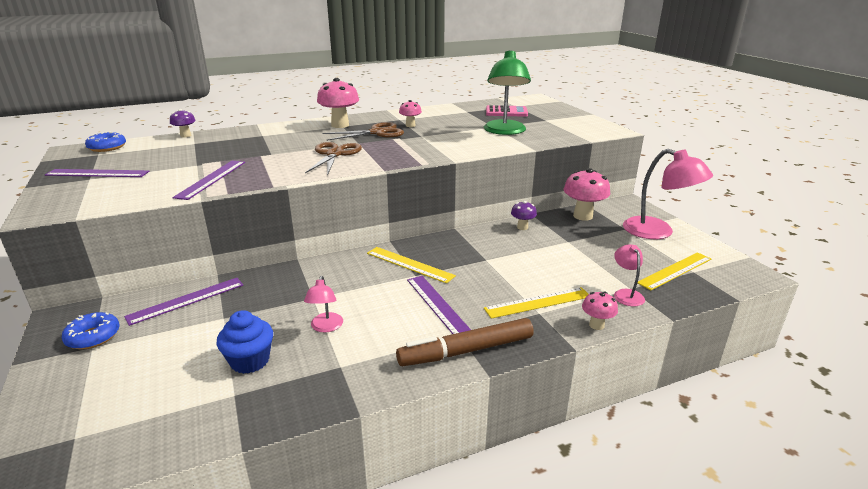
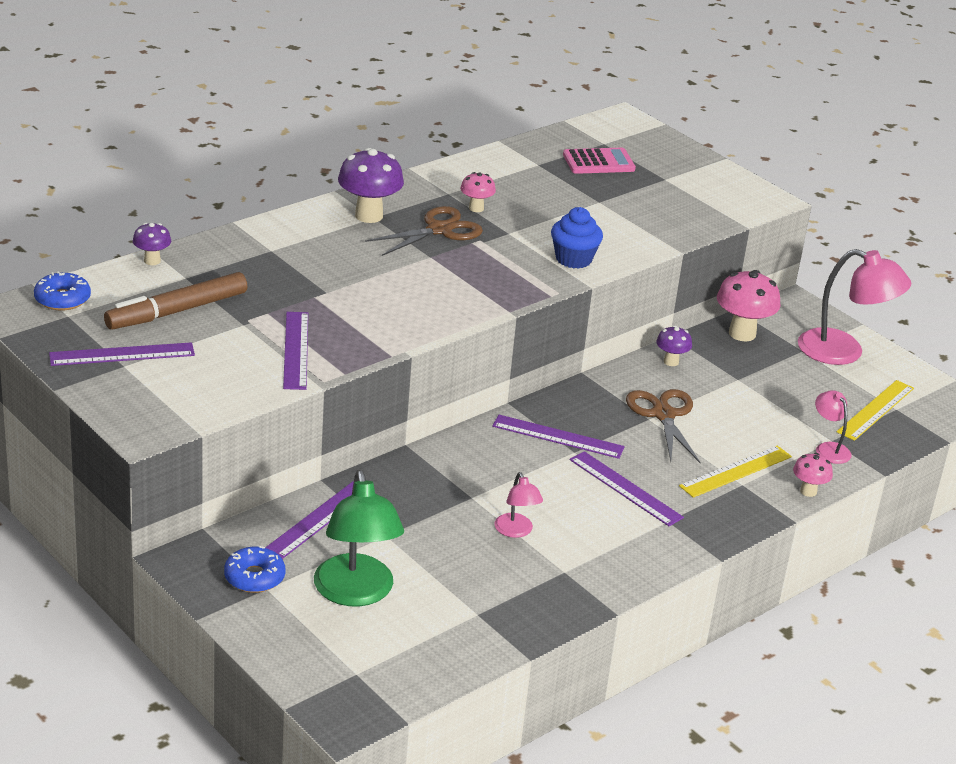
camera: 20 degrees left, 5 degrees up
(250, 361) = (463, 579): blue cupcake -> blue cupcake (573, 259)
(335, 154) = (418, 285): brown scissors -> brown scissors (663, 415)
(340, 125) = (369, 216): pink mushroom -> purple mushroom
(409, 264) = (558, 436): yellow ruler -> purple ruler
(466, 351) = (685, 538): brown marker -> brown marker (177, 311)
(504, 131) = (621, 213): green lamp -> green lamp (356, 593)

